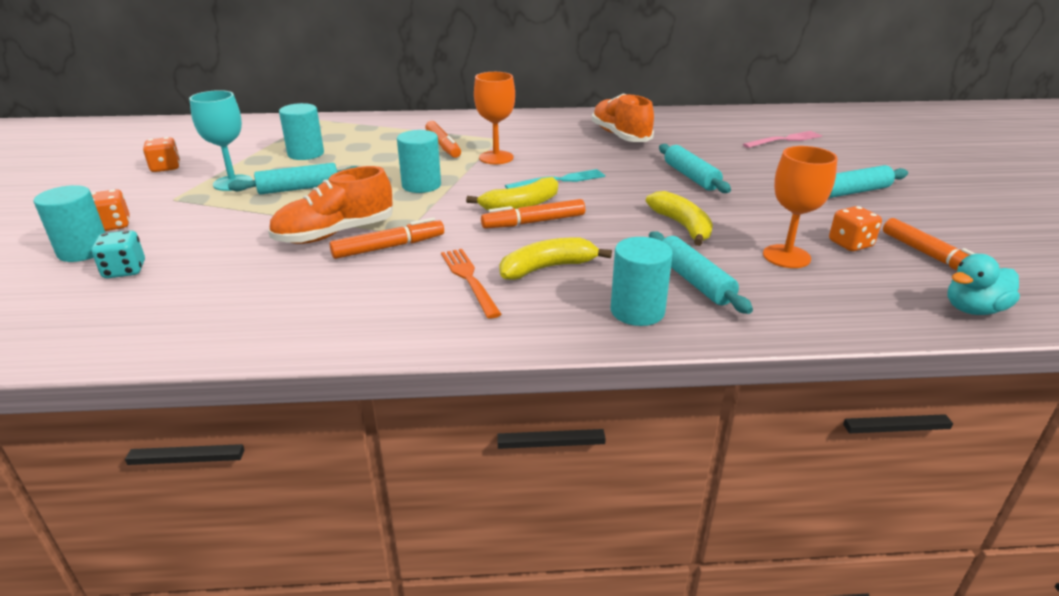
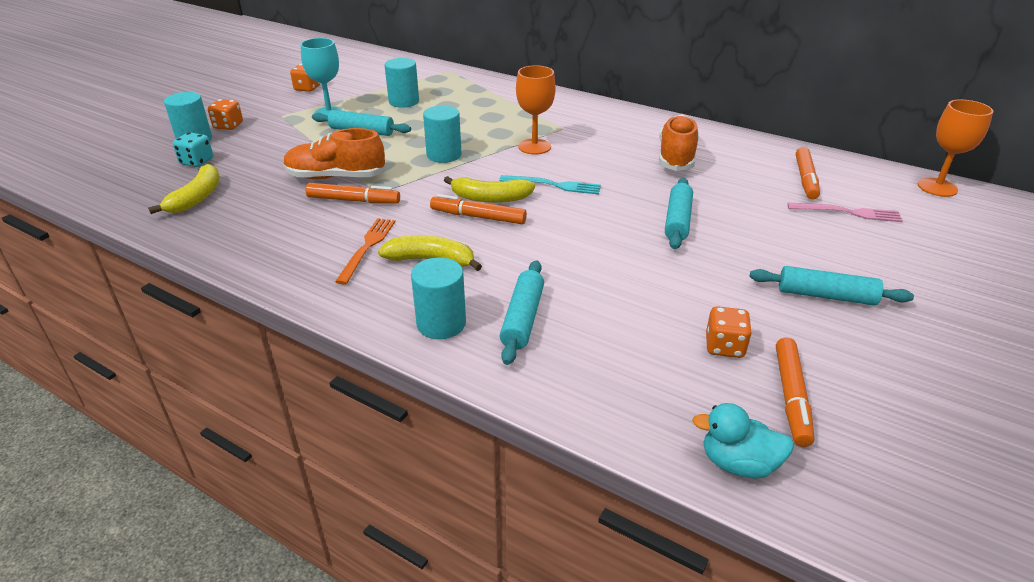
camera: 35 degrees right, 5 degrees up
(443, 145) = (510, 122): orange marker -> orange marker (805, 179)
(682, 226) = (591, 266): yellow banana -> yellow banana (196, 198)
(786, 256) = (639, 332): orange goblet -> orange goblet (937, 187)

